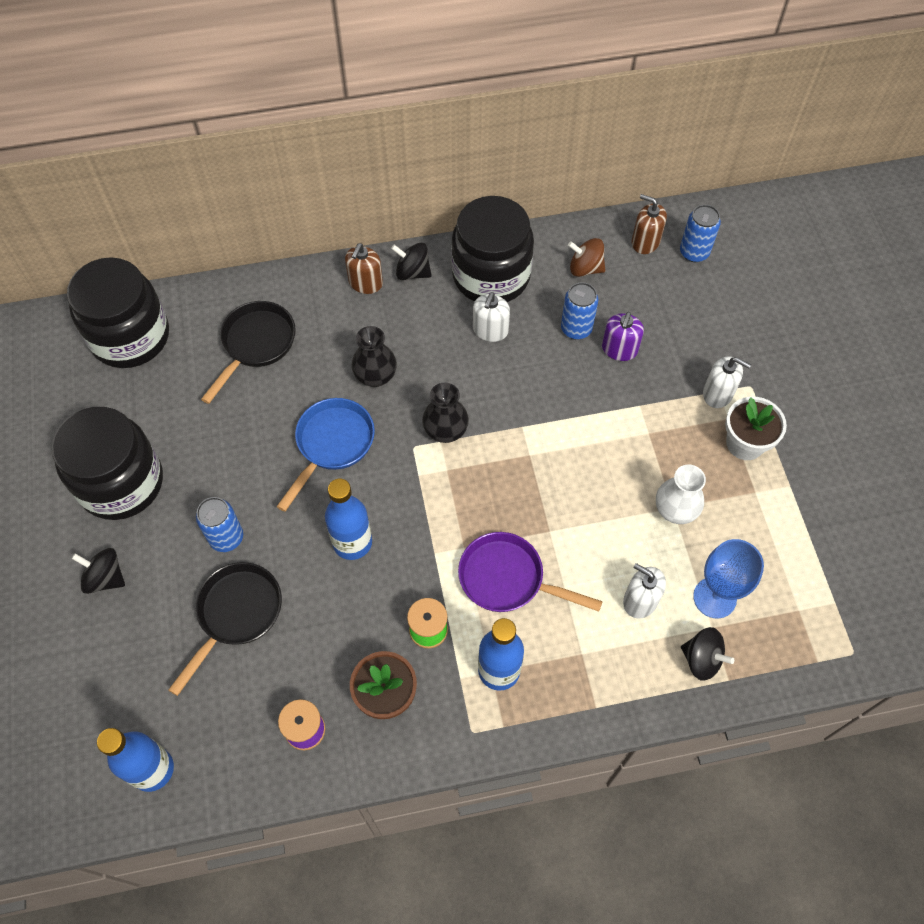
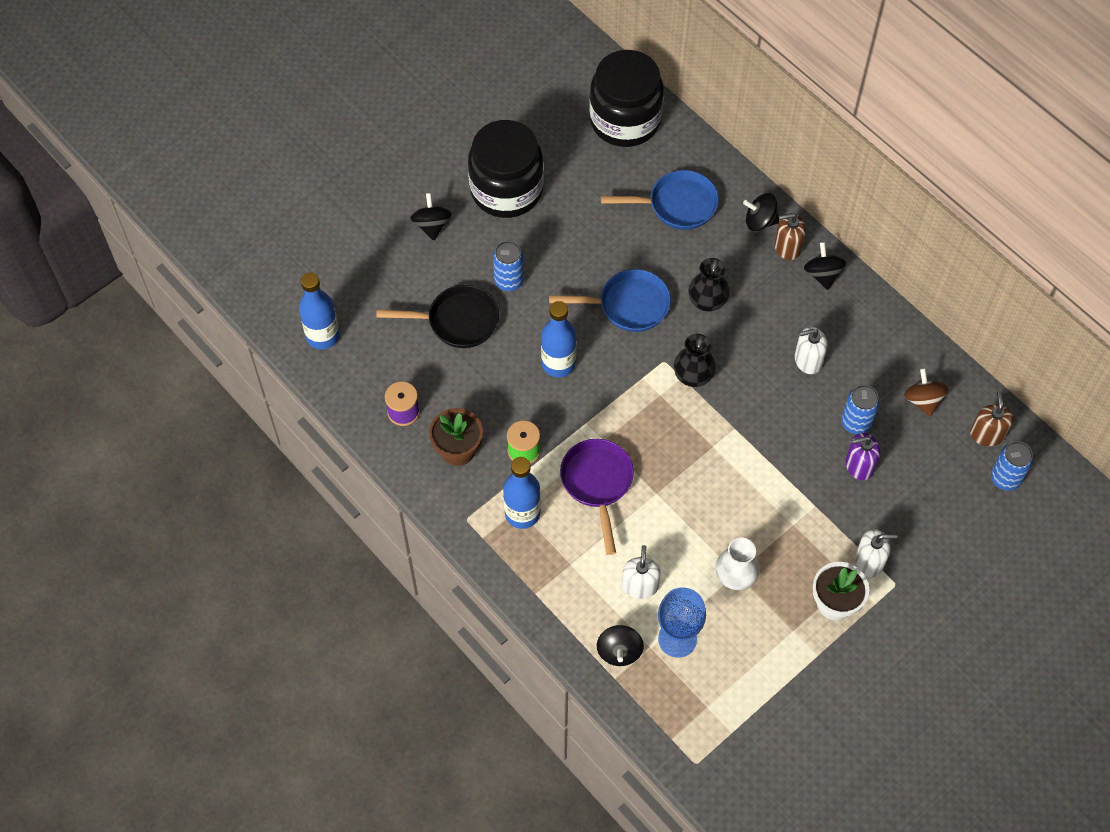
camera: 60 degrees right, 0 degrees up
(255, 344) = (677, 205): black pan -> blue pan
(323, 289) = (760, 221): none -> black spinning top
(491, 276) = (862, 333): black jar -> none
(718, 393) = (869, 561): white soap dispenser -> white soap dispenser turned 90 degrees counterclockwise

